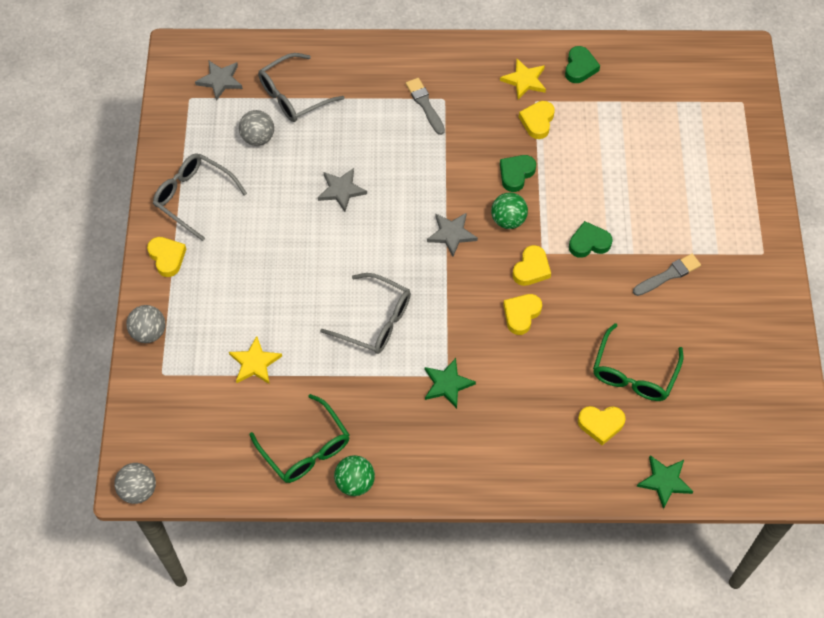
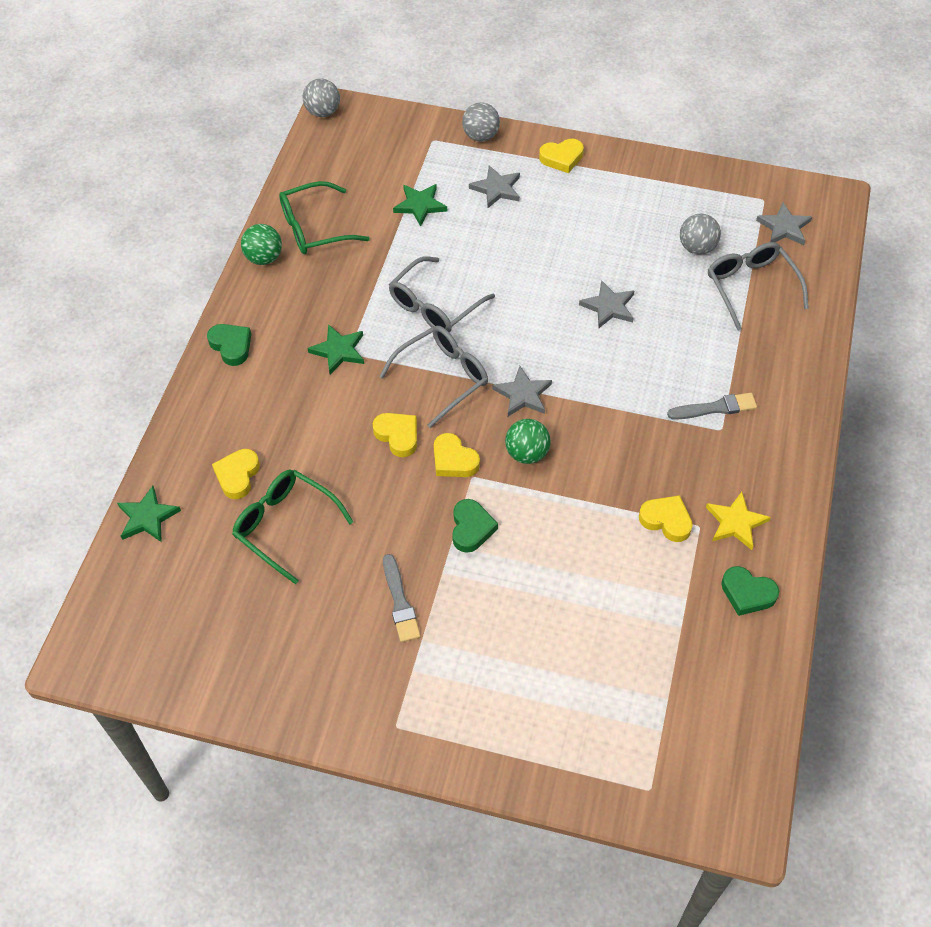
camera: 105 degrees right, 5 degrees down
(194, 197) = (630, 186): grey glasses -> grey glasses (442, 377)
(219, 303) = (496, 189): none -> grey star
(255, 363) = (420, 205): yellow star -> green star
(516, 174) = (591, 477): green heart -> green heart (231, 346)

